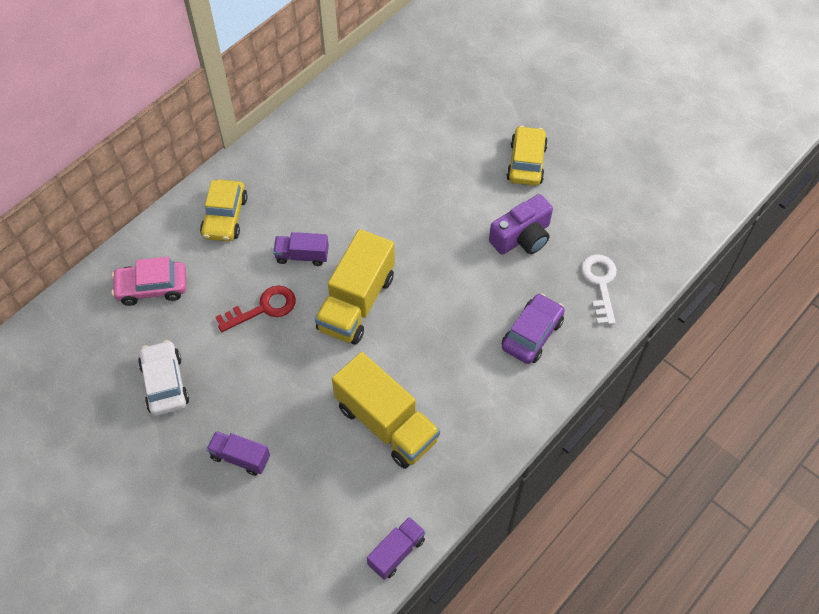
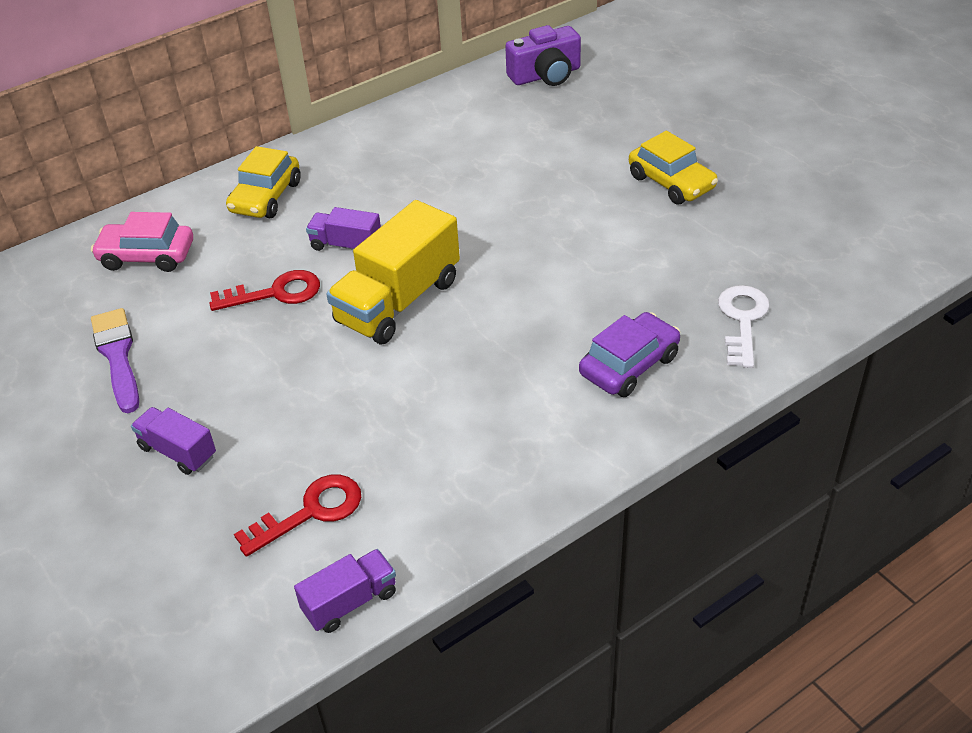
camera: 15 degrees right, 15 degrees down
(165, 383) = (117, 356): white car -> purple brush
(349, 489) = (311, 512): none -> red key
(386, 423) = (391, 440): yellow truck -> none
(522, 237) = (644, 258): purple camera -> purple camera (545, 75)
(526, 162) = (671, 182): yellow car -> yellow car turned 120 degrees clockwise

